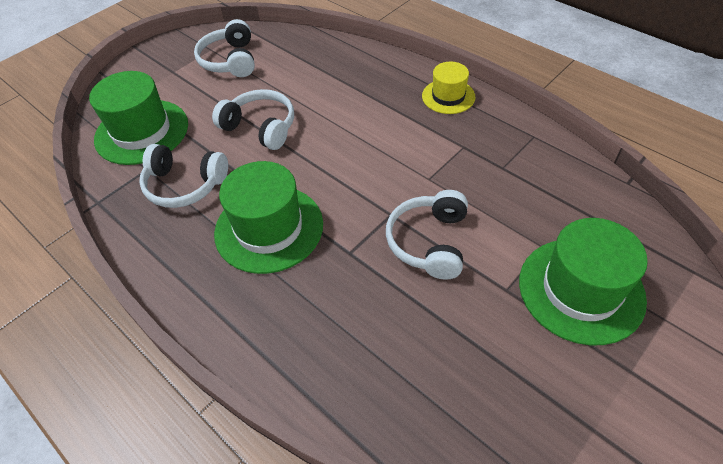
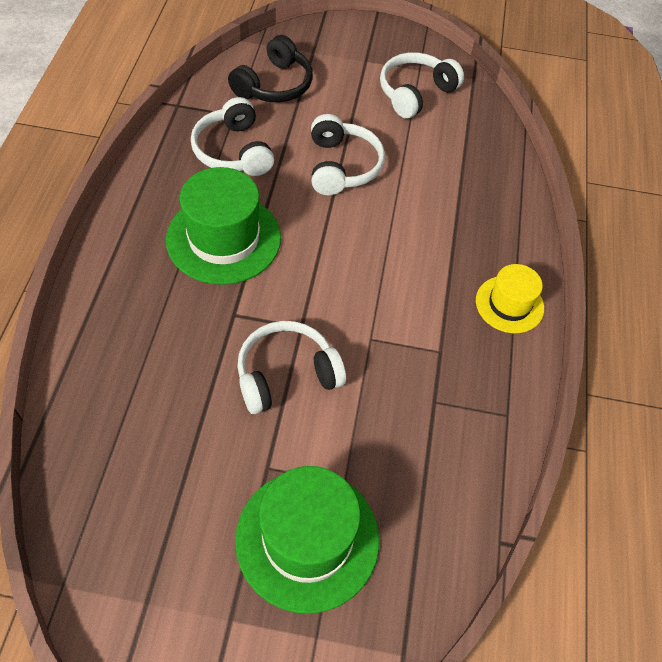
camera: 50 degrees right, 5 degrees up
(142, 132) = (274, 85): green hat -> black headphones

